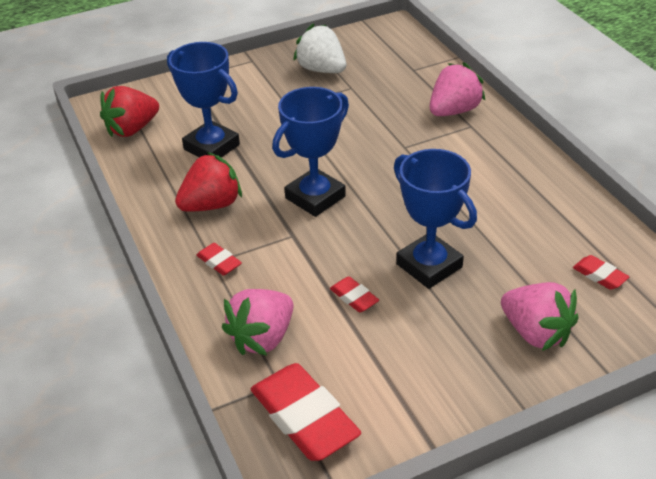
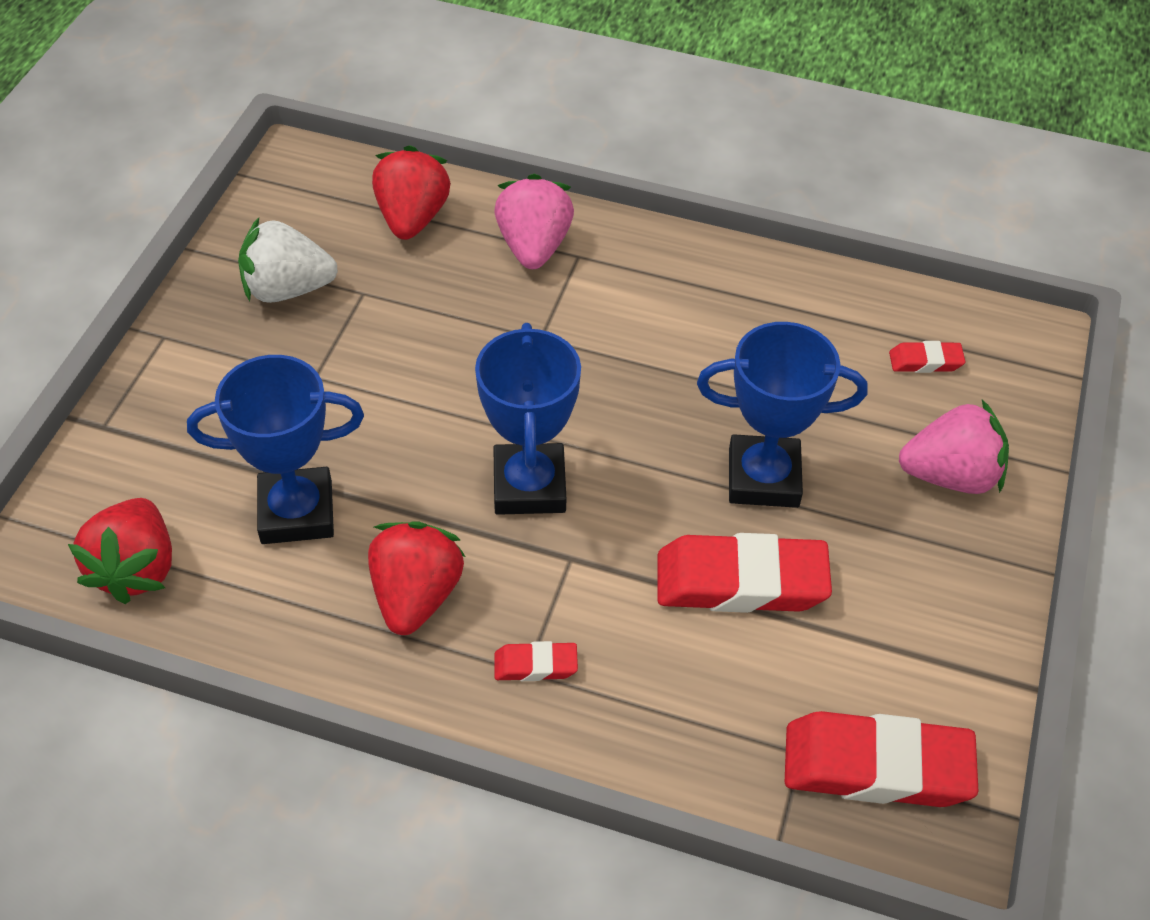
camera: 50 degrees left, 10 degrees up
(262, 338) = (714, 716): pink strawberry -> none
(354, 297) = (741, 582): red eraser -> red eraser, size x2.12
(413, 72) = (412, 218): none -> red strawberry

